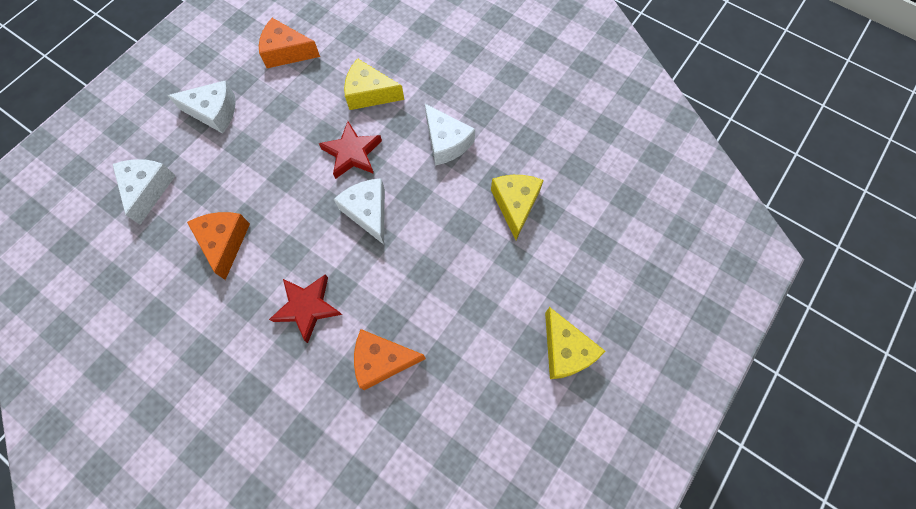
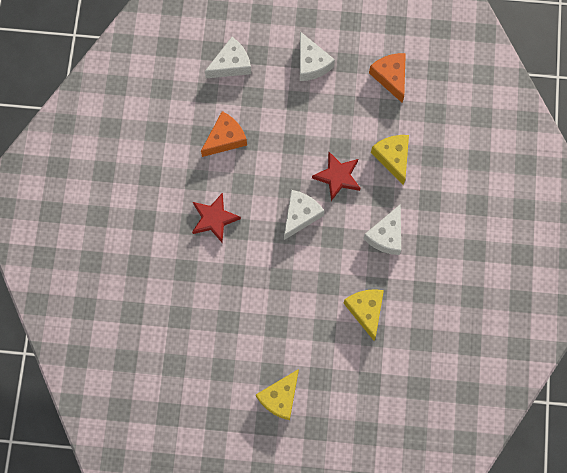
camera: 60 degrees right, 5 degrees up
(382, 360) = (208, 286): orange cheese -> none
(515, 204) = (366, 311): yellow cheese -> yellow cheese turned 75 degrees counterclockwise

